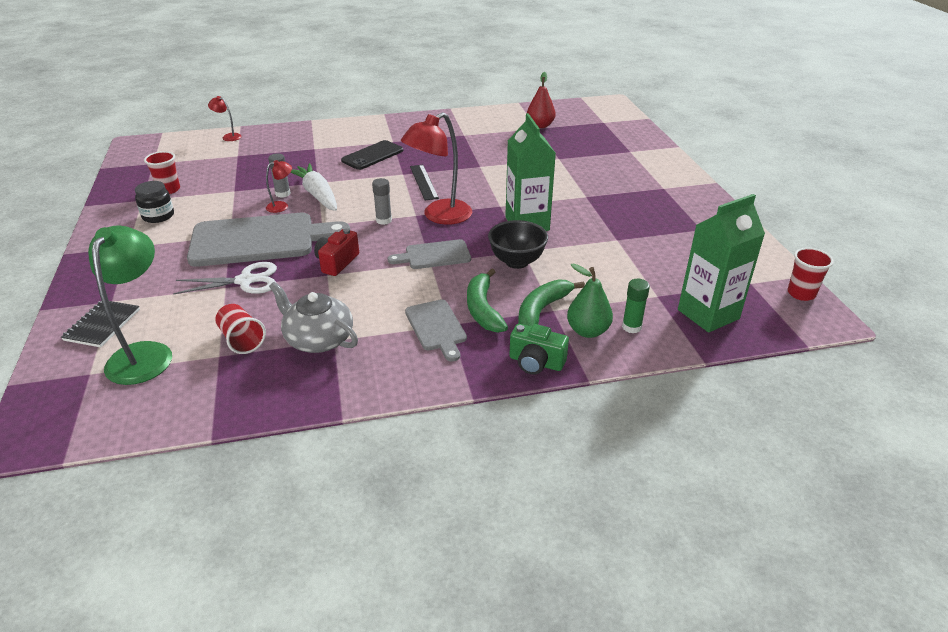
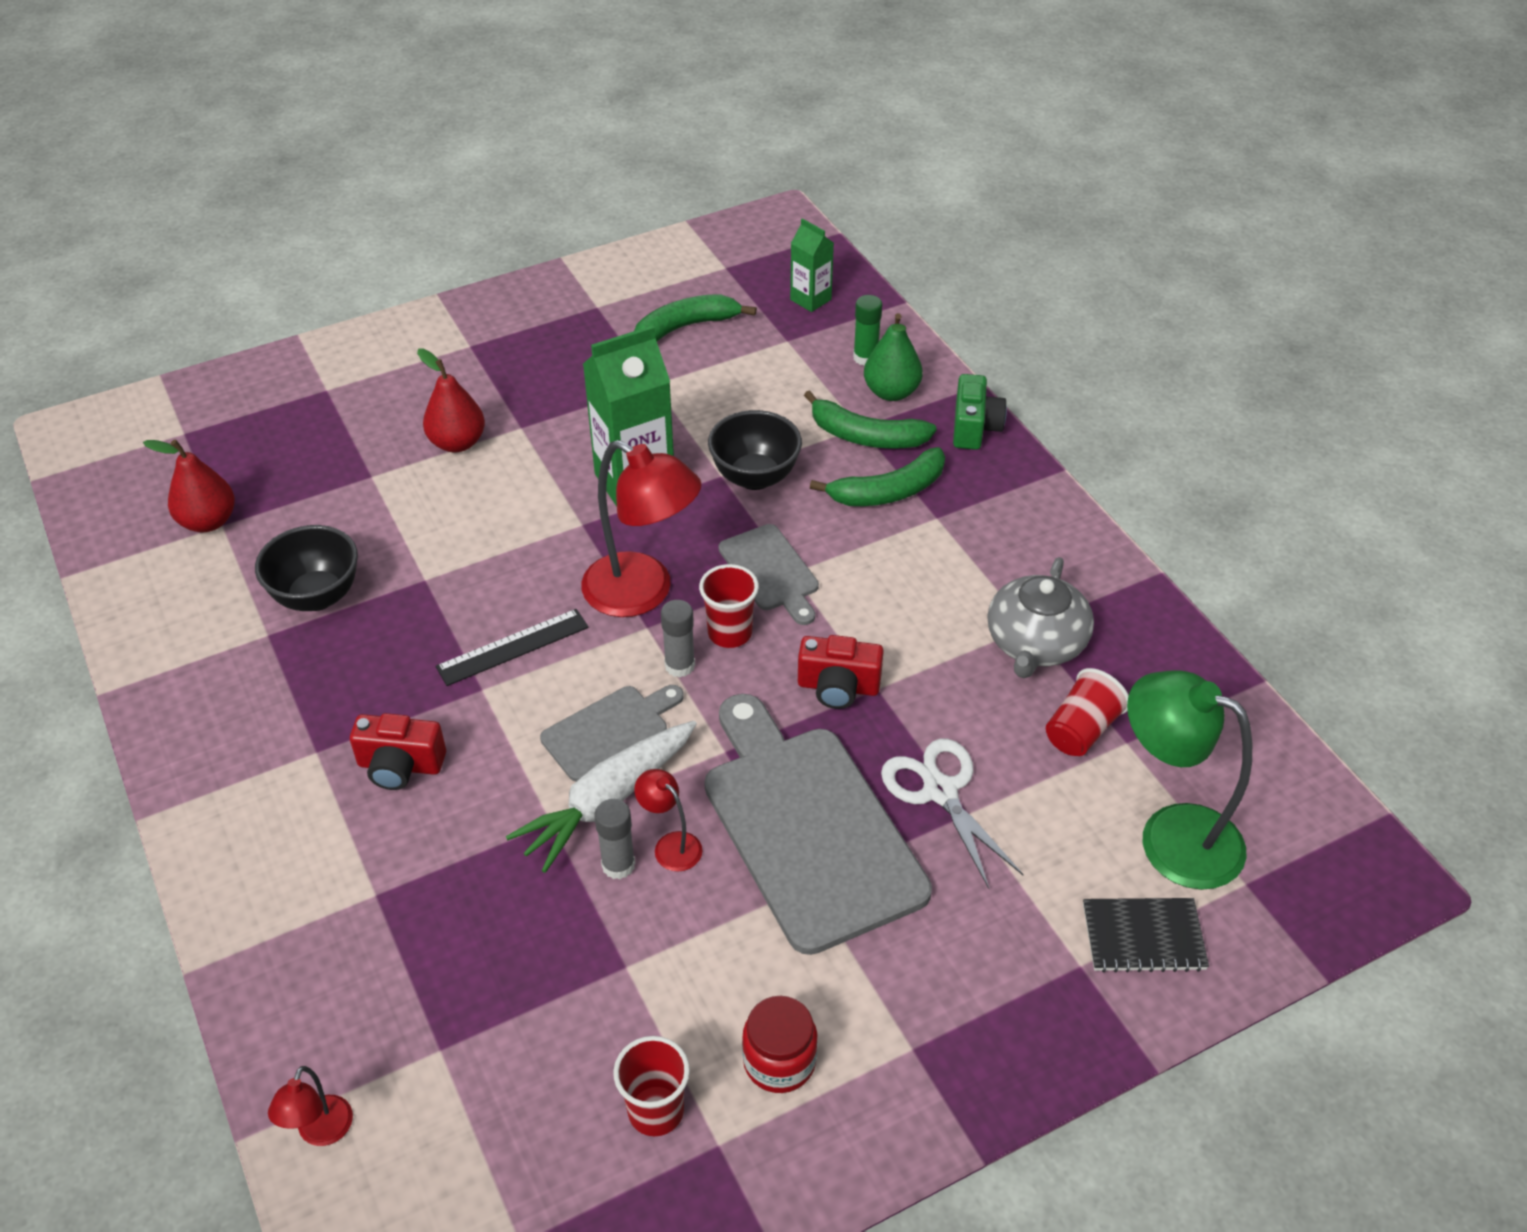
camera: 105 degrees left, 10 degrees up
(145, 353) = (1171, 836): green lamp -> green lamp turned 45 degrees clockwise
(158, 216) = (779, 1061): black jar -> red jar
(372, 155) = (400, 766): black phone -> red camera
(436, 327) = (950, 528): grey cutting board -> grey cutting board (610, 731)
(481, 144) = (317, 596): none -> black bowl
(577, 179) = (457, 443): none -> red pear
(676, 257) = (685, 327): none -> green banana
(708, 314) = (810, 299): green carton -> green carton, size x0.54
(801, 293) = (734, 231): red cup -> red cup (730, 633)

